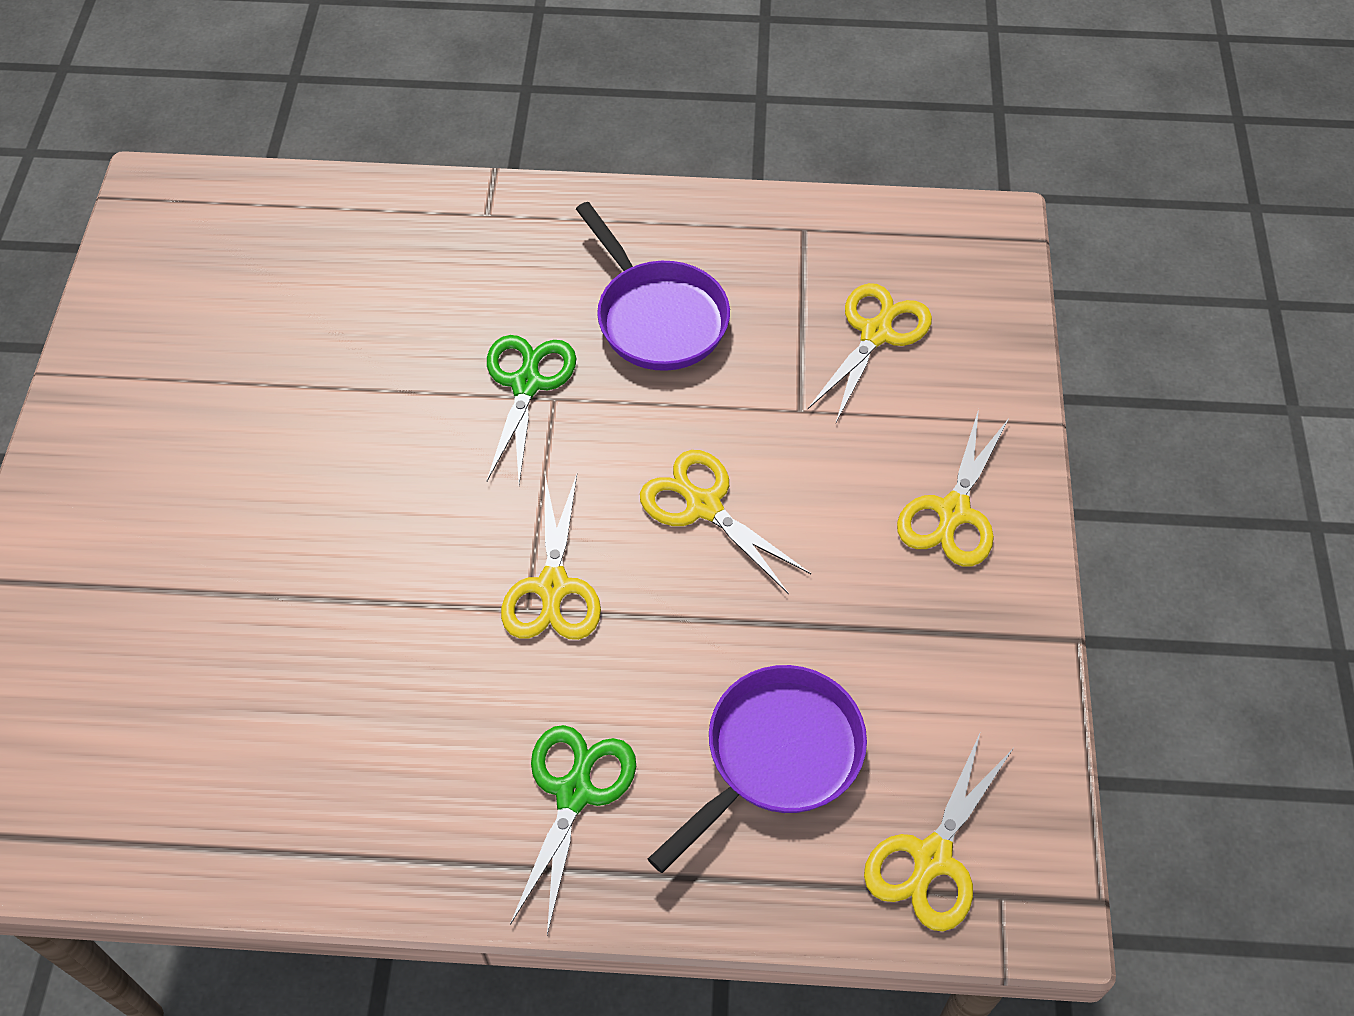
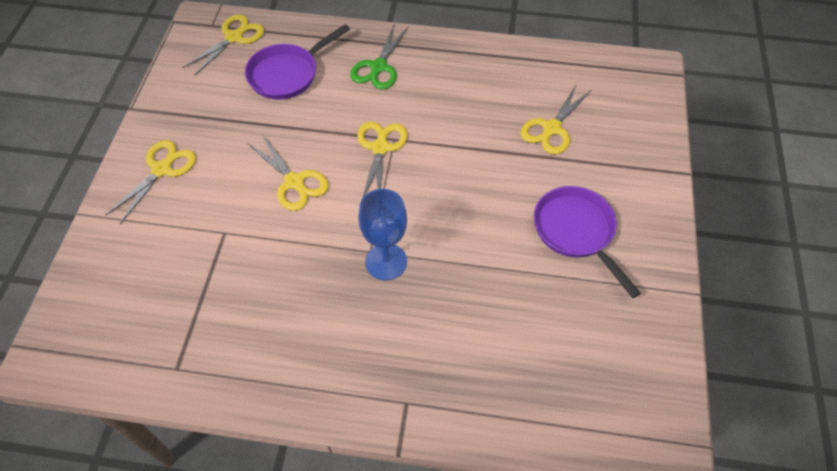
camera: 175 degrees left, 0 degrees up
(526, 384) = (386, 262): green scissors -> blue goblet
(657, 317) = (296, 303): purple pan -> purple pan (576, 232)
(876, 333) = (159, 280): yellow scissors -> yellow scissors (551, 128)

